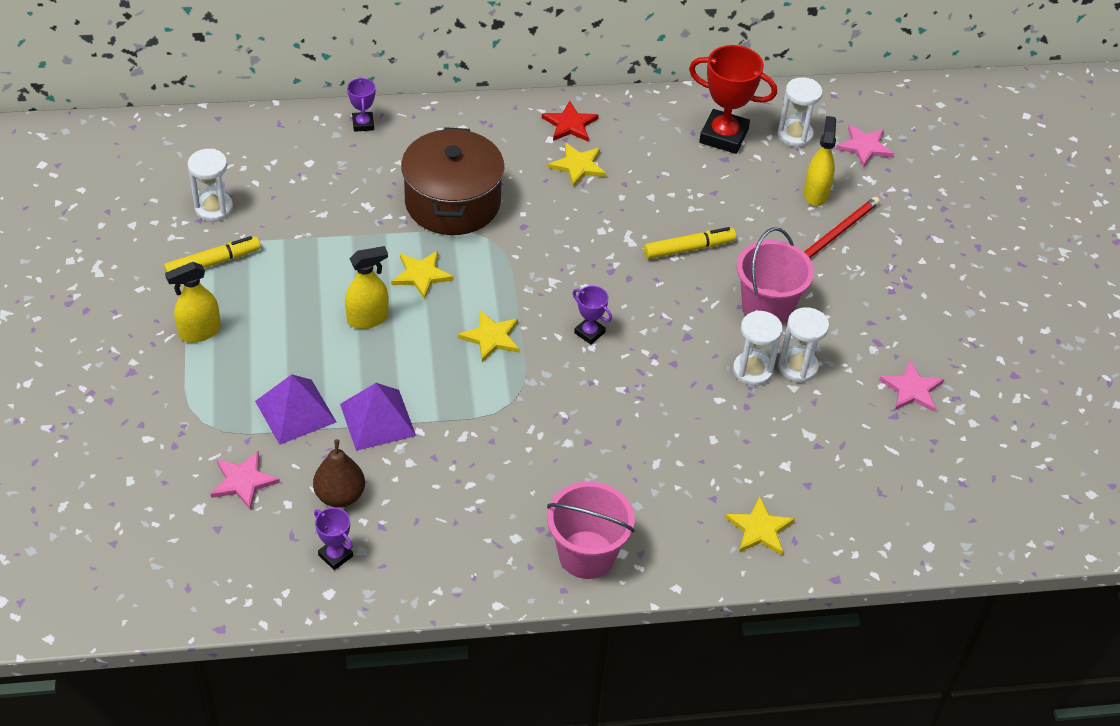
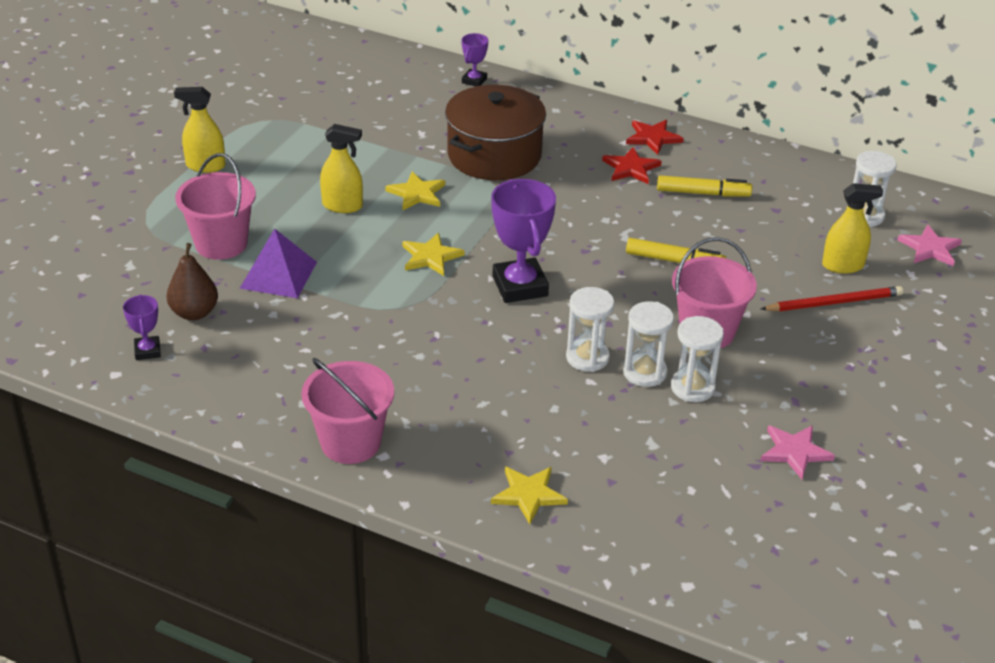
camera: 35 degrees right, 10 degrees down
(213, 262) = (262, 127): yellow marker -> yellow marker (702, 193)
(214, 208) = (300, 94): white hourglass -> white hourglass (587, 357)
(243, 481) = (133, 272): pink star -> none
(295, 411) = (221, 244): purple pyramid -> pink bucket
(578, 166) = (631, 168): yellow star -> red star
(589, 332) = (520, 286): purple trophy -> purple trophy, size x1.97
(723, 136) = (791, 193): red trophy -> none
(816, 194) = (843, 266): yellow spray bottle -> yellow spray bottle turned 45 degrees clockwise

